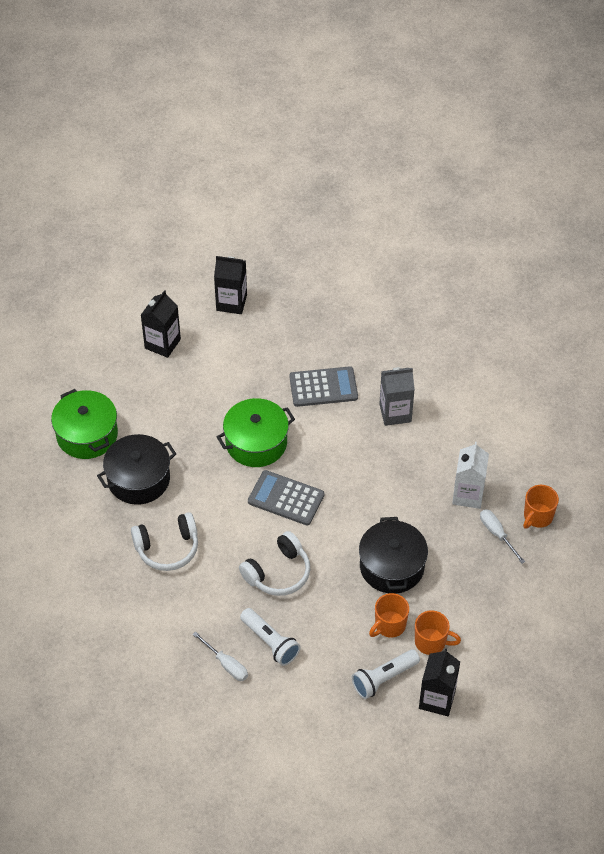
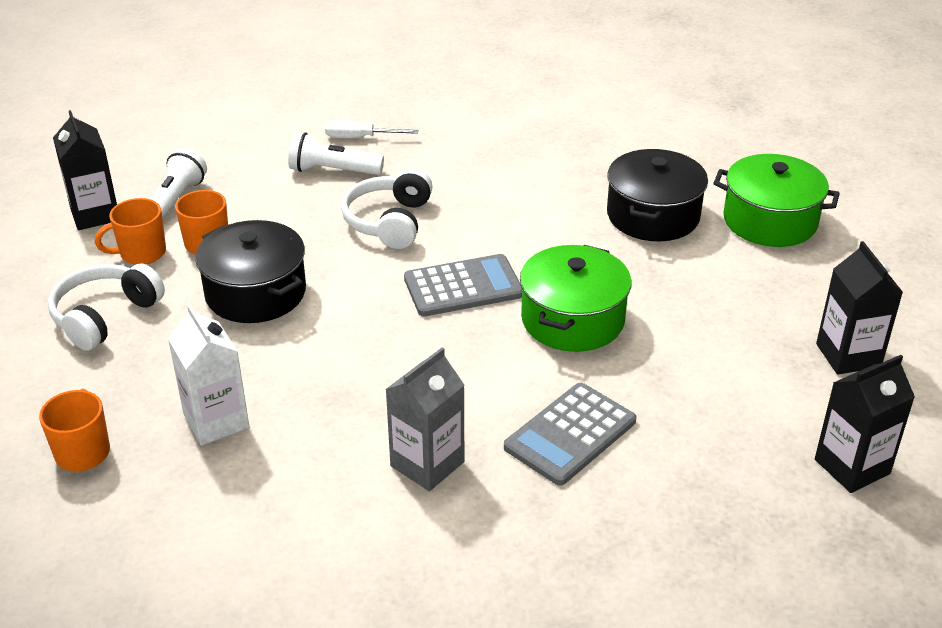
camera: 140 degrees right, 15 degrees down
(167, 548) = (536, 182): white headphones -> white headphones (105, 316)
(497, 534) = (134, 398): white screwdriver -> none

